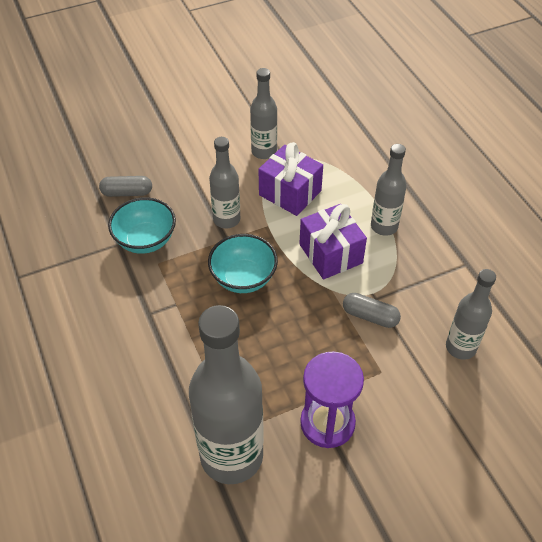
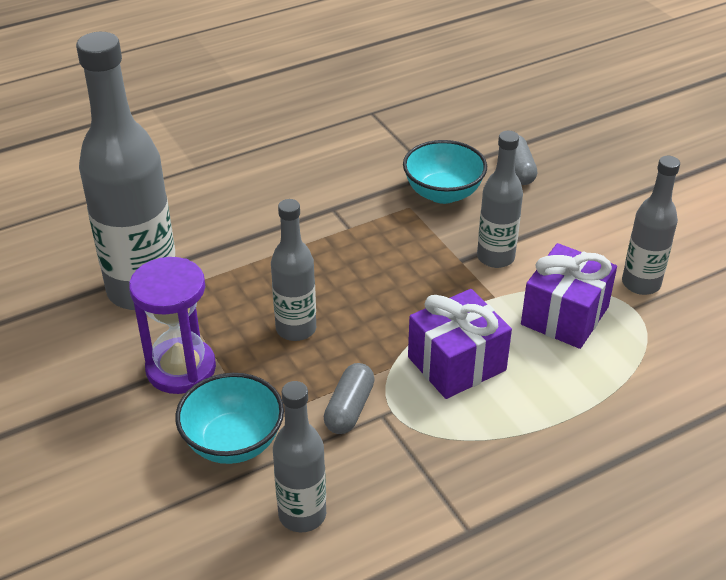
camera: 85 degrees right, 10 degrees down
(243, 278) = (397, 280): turquoise bowl -> turquoise bowl (233, 442)
(384, 226) = (526, 424): grey bottle -> grey bottle (296, 329)

